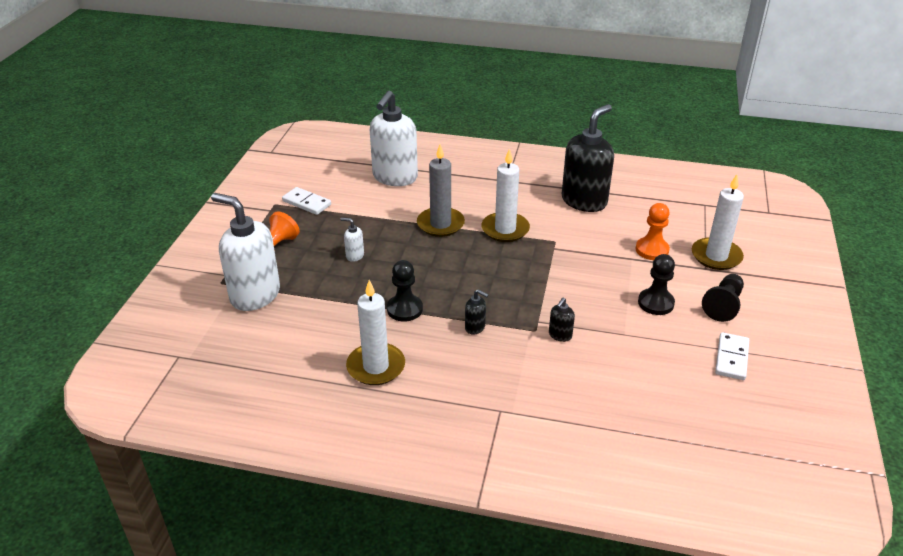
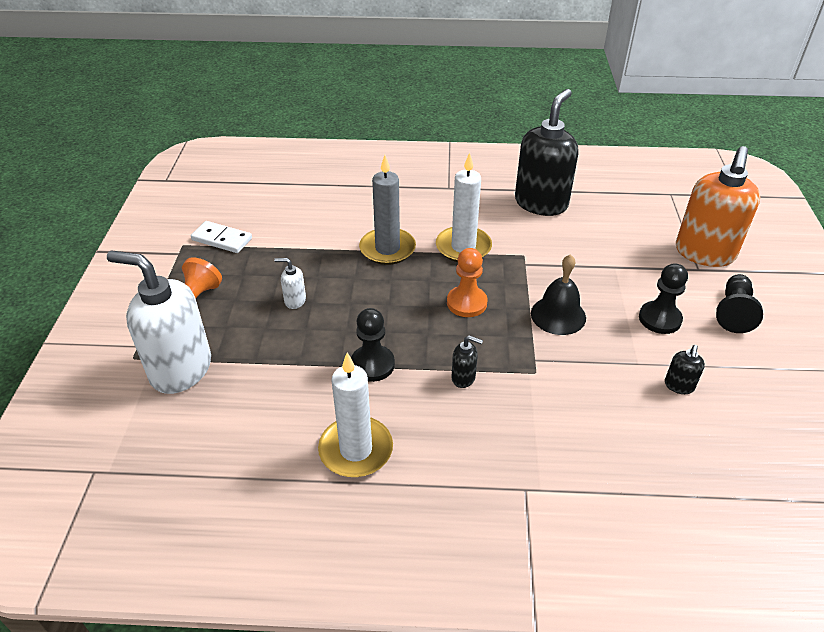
camera: 10 degrees left, 5 degrees up
(395, 177) = (320, 197): white soap dispenser -> none
(560, 335) = (565, 375): black soap dispenser -> black soap dispenser (679, 386)
(569, 290) = (558, 315): none -> black bell
(652, 250) = (633, 254): orange pawn -> orange pawn (466, 303)
(716, 256) = (704, 253): white candle -> orange soap dispenser
(731, 358) = (767, 378): white domino -> none

